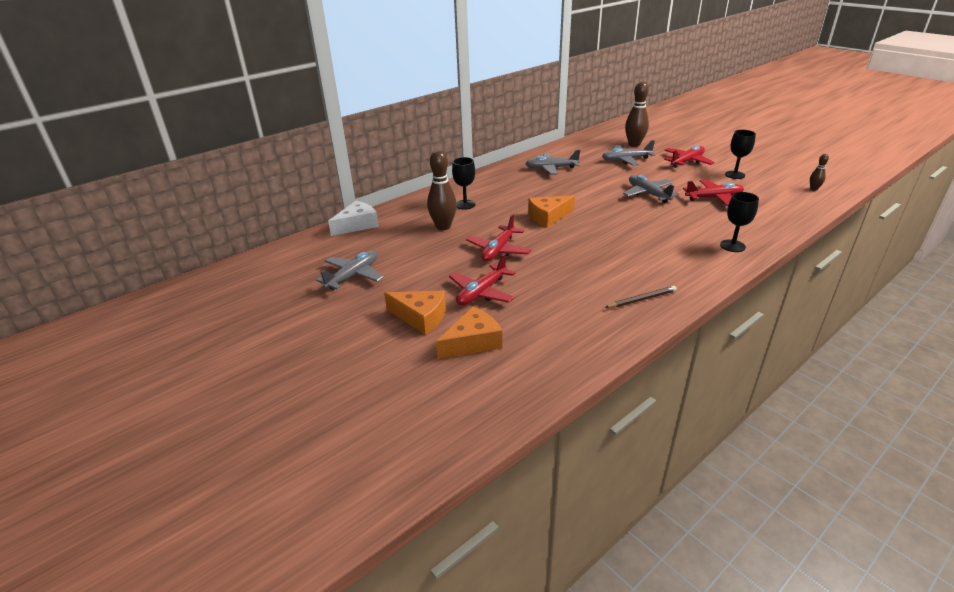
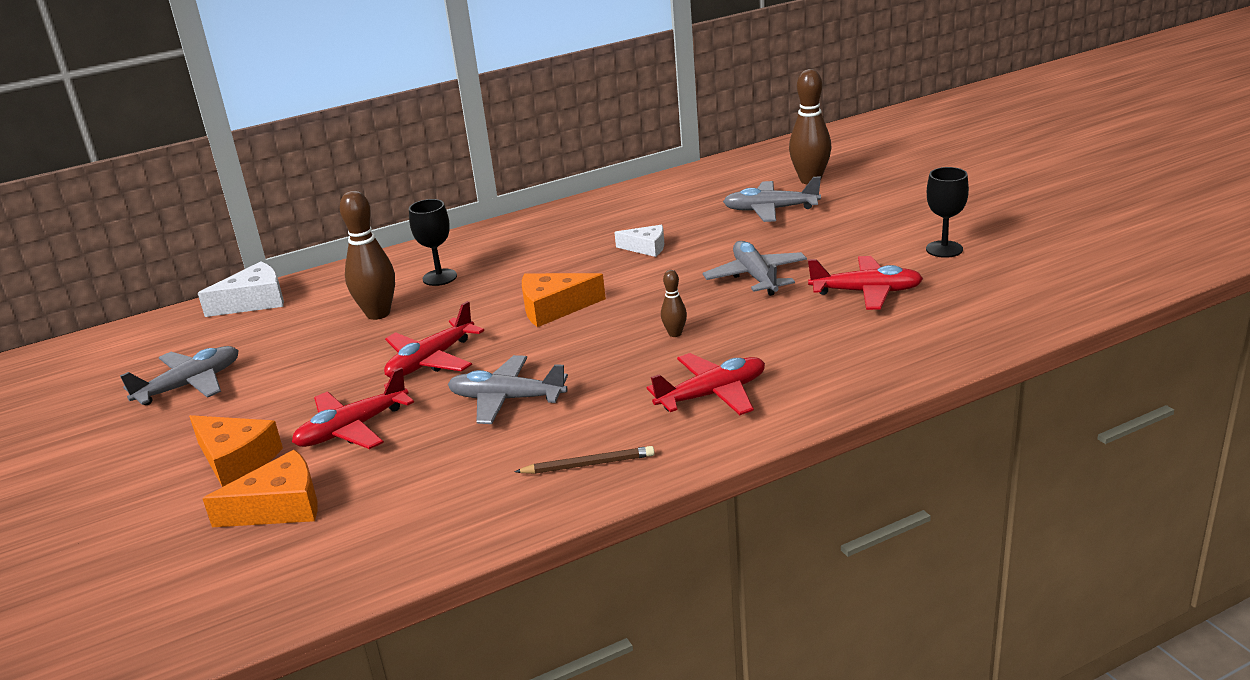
camera: 15 degrees right, 5 degrees down
(551, 168) = (628, 220): grey plane -> grey plane (506, 399)
(574, 182) = (646, 248): none -> white cheese
(687, 161) = (878, 218): red plane -> red plane (712, 394)
(732, 246) = (821, 384): black goblet -> none
(814, 189) = (1071, 285): brown bowling pin -> brown bowling pin (675, 334)

